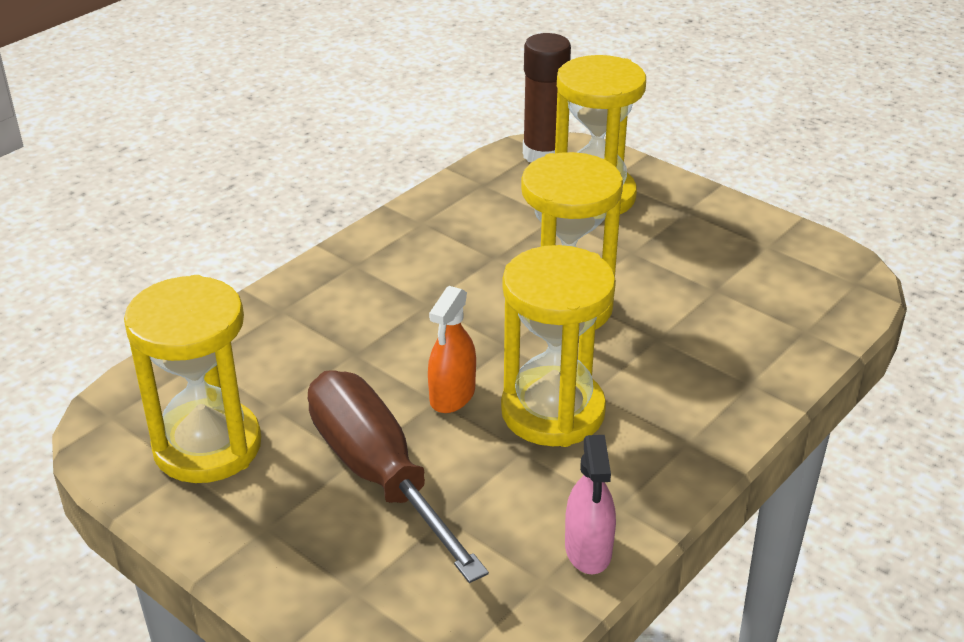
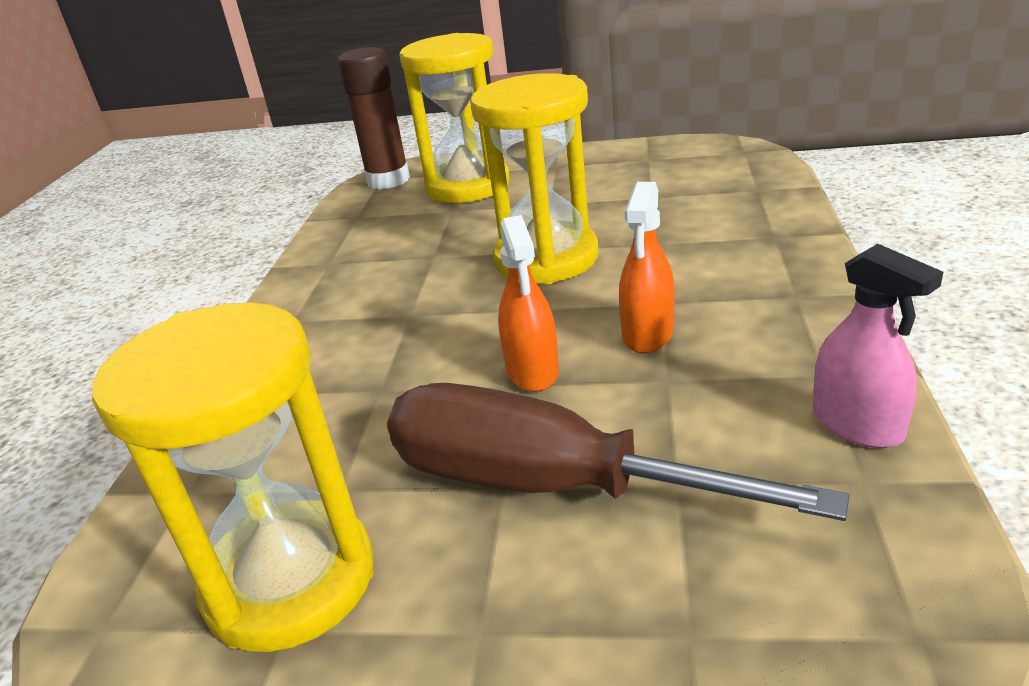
camera: 30 degrees left, 5 degrees down
(553, 412) = (648, 334): yellow hourglass -> orange spray bottle

